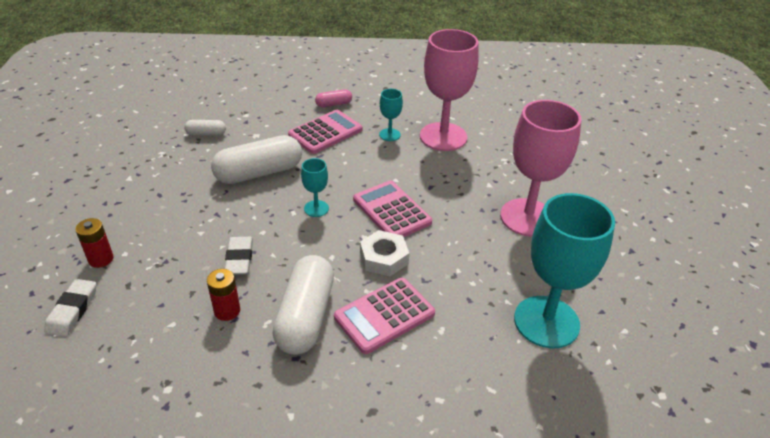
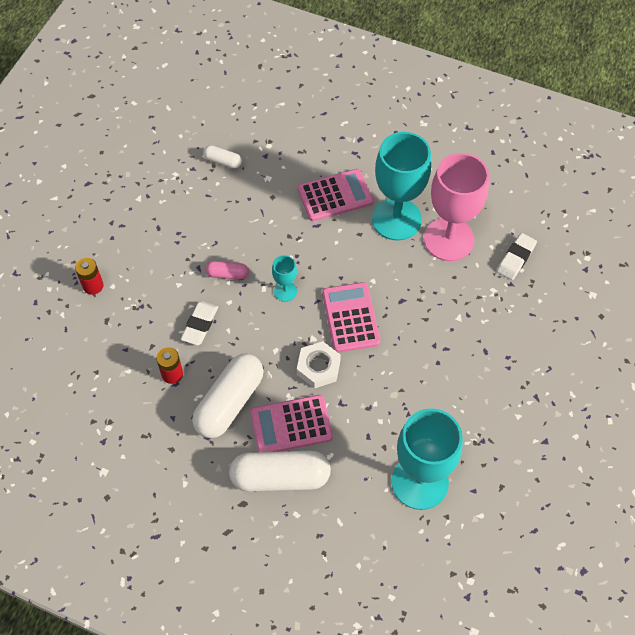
camera: 25 degrees right, 20 degrees up
(72, 310) = (61, 331): white eraser -> white eraser (516, 258)
(259, 173) = (252, 230): white capsule -> white capsule (280, 477)
(334, 104) = (361, 157): pink capsule -> pink capsule (227, 274)
(389, 135) = (396, 219): turquoise goblet -> turquoise goblet, size x2.22
(527, 217) = (471, 369): pink goblet -> none

